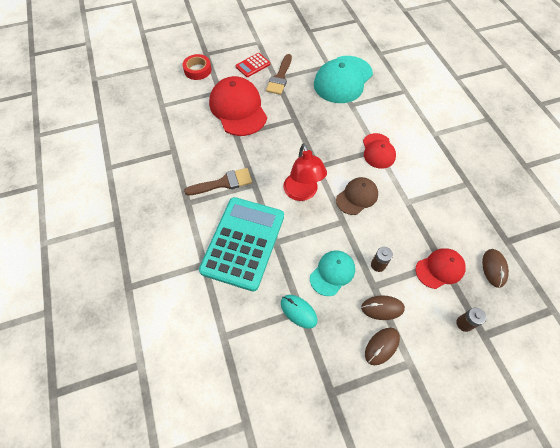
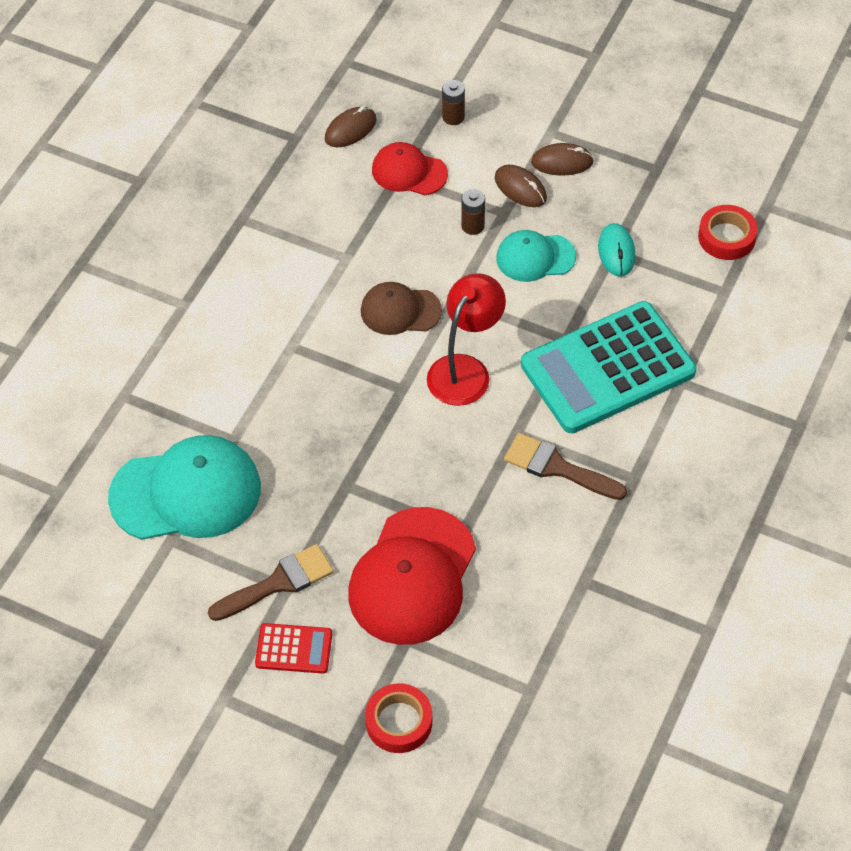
camera: 135 degrees left, 5 degrees down
(251, 376) = (726, 237): none -> red tape
(378, 151) = (293, 343): red cap -> none

